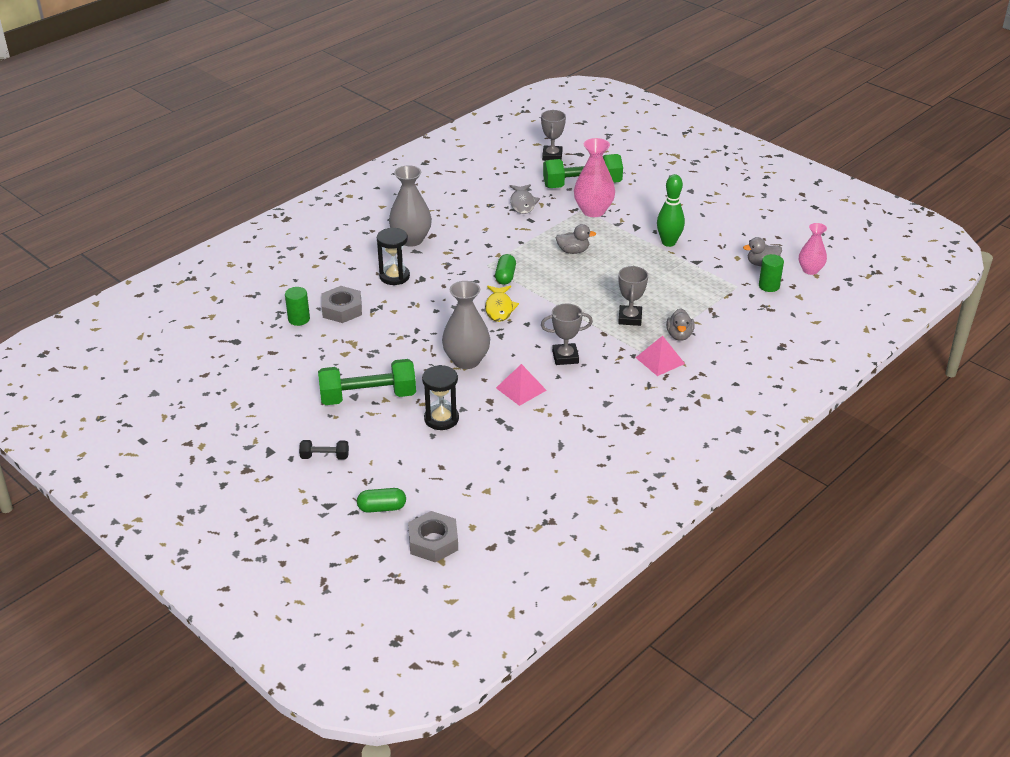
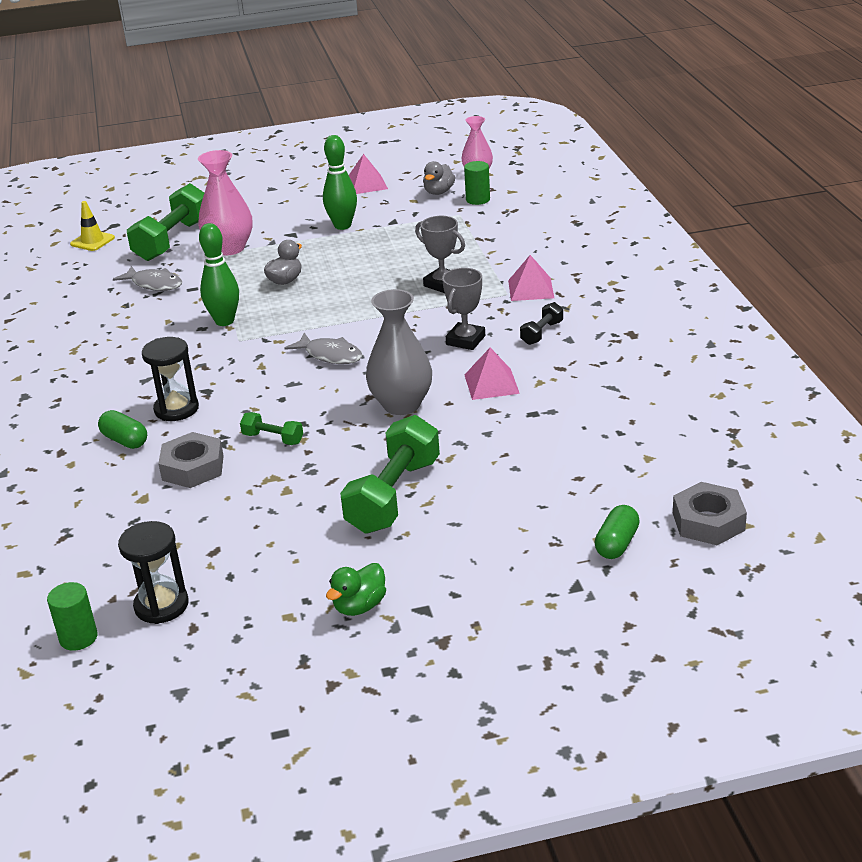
camera: 55 degrees left, 5 degrees down
(258, 426) = (359, 606): none -> green duck
(299, 319) = (170, 509): green cylinder -> green cylinder (78, 637)
(325, 457) = (478, 563): black dumbbell -> black dumbbell (542, 333)
(391, 326) = (273, 439): none -> green dumbbell
(411, 240) = (118, 376): grey vase -> none
(441, 419) = (491, 453): black hourglass -> black hourglass (161, 605)
(499, 308) = (330, 355): yellow fish -> grey fish
(503, 250) = (224, 321): none -> green bowling pin
(505, 276) = (276, 334): green capsule -> green capsule (125, 440)
(552, 156) = (92, 241): grey trophy -> yellow traffic cone
(679, 335) = (502, 266): grey duck -> none
(739, 227) = (366, 184): none -> pink pyramid

